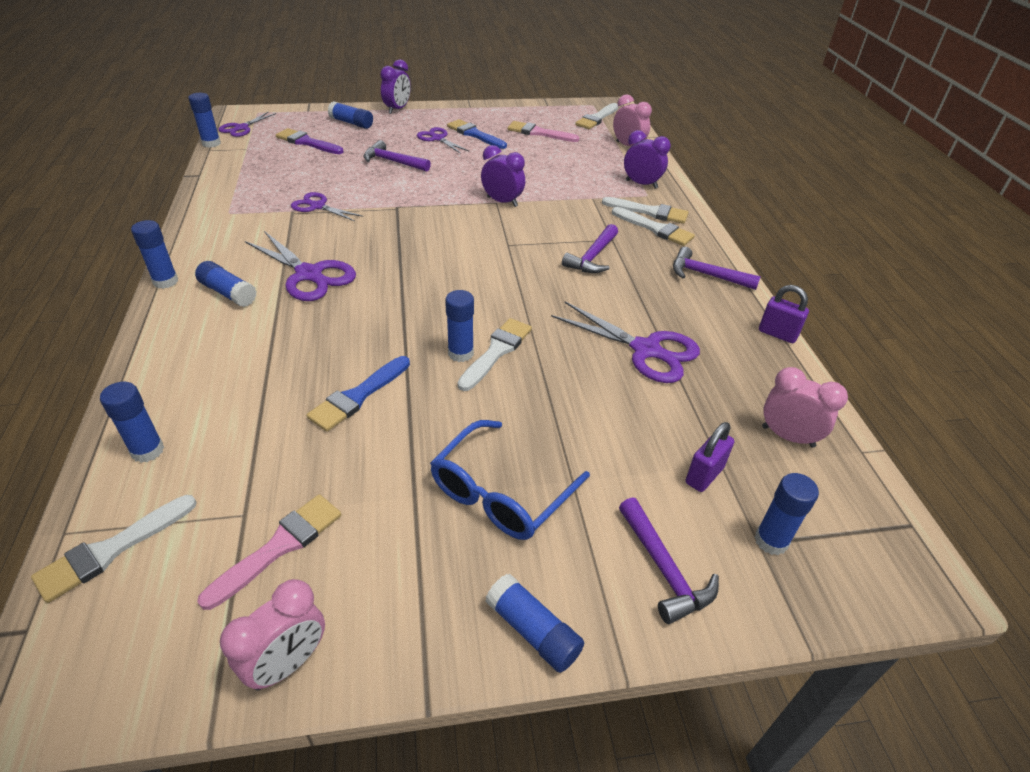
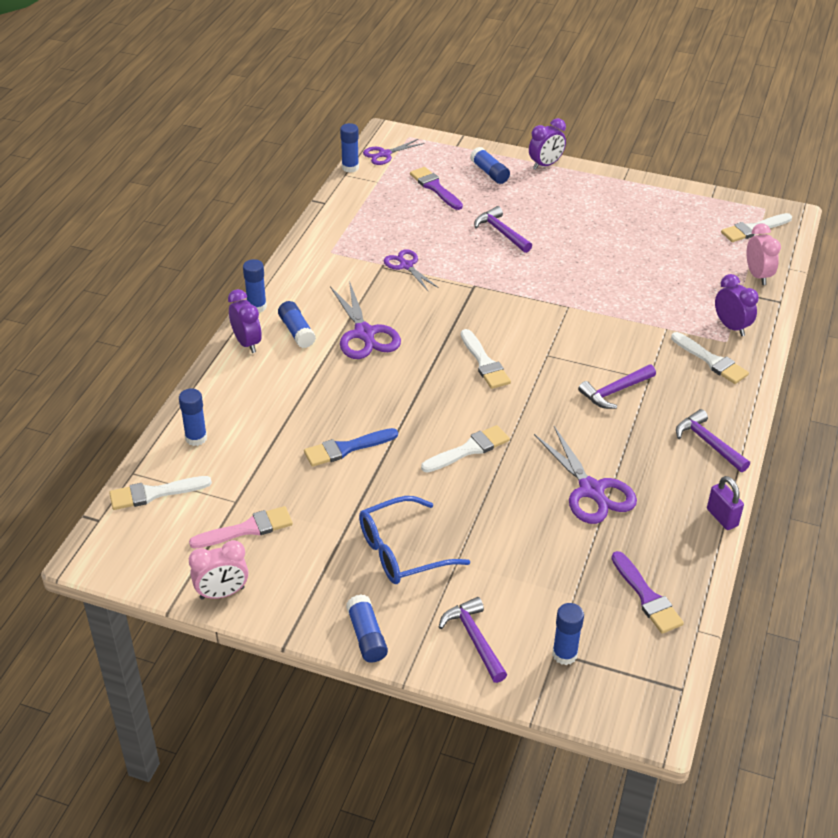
camera: 30 degrees right, 0 degrees up
(437, 138) = (562, 214): purple scissors -> none
(460, 353) = (440, 441): blue glue stick -> none
(474, 134) = (603, 218): blue brush -> none
(502, 202) = (574, 308): purple clock -> purple clock (247, 343)
(539, 133) = (673, 233): pink brush -> none
(655, 229) = (701, 381): white brush -> white brush (484, 363)
(663, 569) = (474, 639): purple hammer -> purple hammer turned 150 degrees clockwise
(704, 475) = (554, 596): purple padlock -> none
(788, 436) = (647, 597): pink clock -> purple brush

